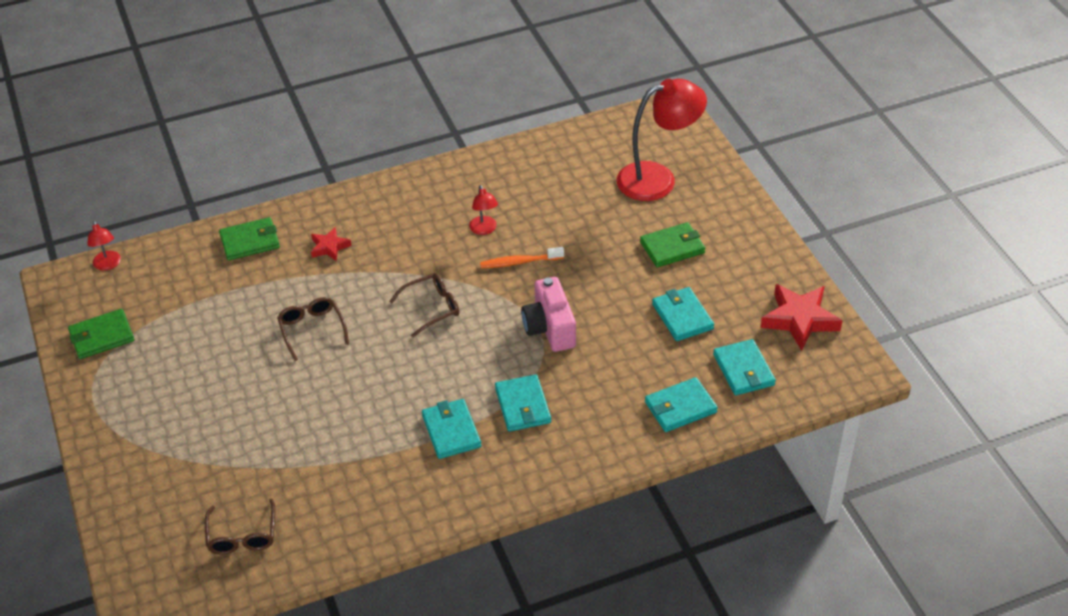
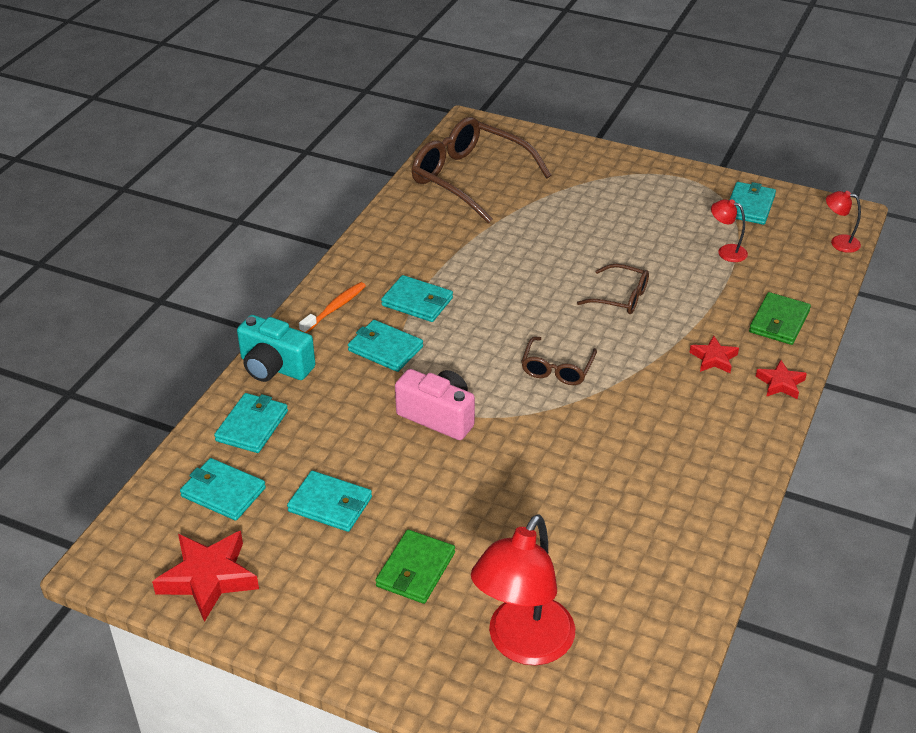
camera: 135 degrees right, 5 degrees down
(102, 336) = (749, 206): green wallet -> turquoise wallet
(242, 536) = (469, 178): brown glasses -> brown glasses, size x1.96
(320, 207) = (780, 383): none -> red star
(484, 230) = (614, 462): red lamp -> red lamp (726, 251)
(519, 262) = (541, 454): orange toothbrush -> orange toothbrush (335, 308)
(618, 447) = (274, 367): none -> turquoise camera

